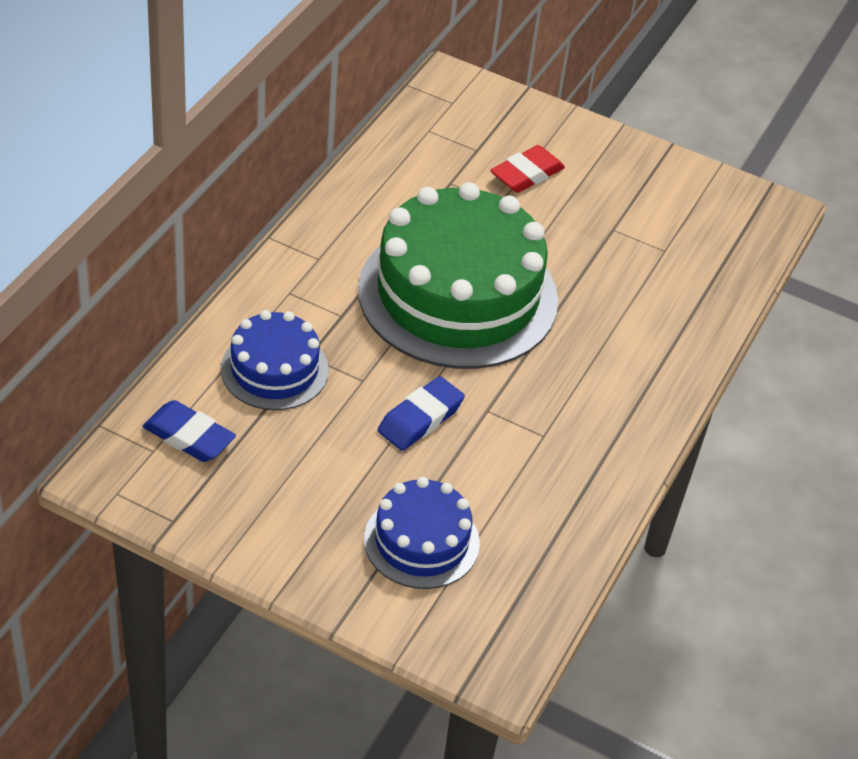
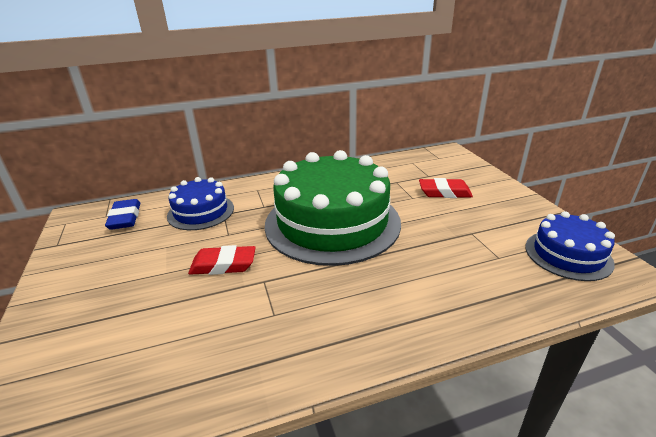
camera: 50 degrees right, 15 degrees down
(420, 419) = (223, 265): blue eraser -> red eraser
(421, 541) = (114, 327): blue cake -> blue cake (568, 254)

